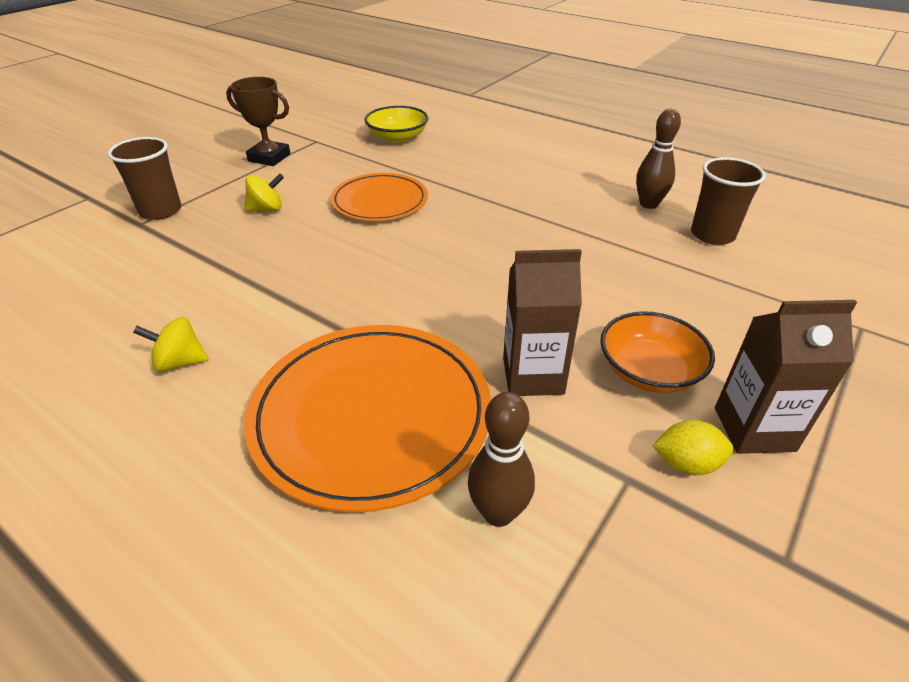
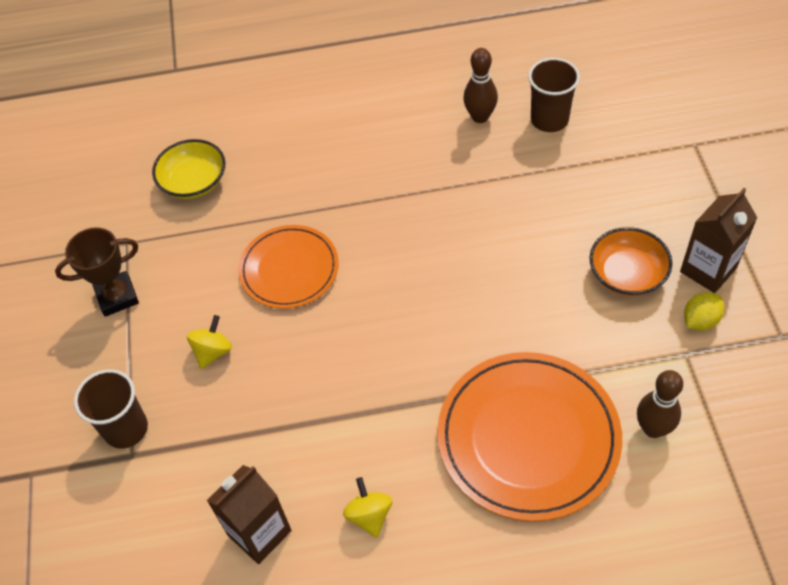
camera: 40 degrees left, 15 degrees up
(180, 362) = (369, 515): yellow spinning top -> yellow spinning top turned 120 degrees clockwise
(533, 376) = (575, 332): brown carton -> brown carton (259, 532)

